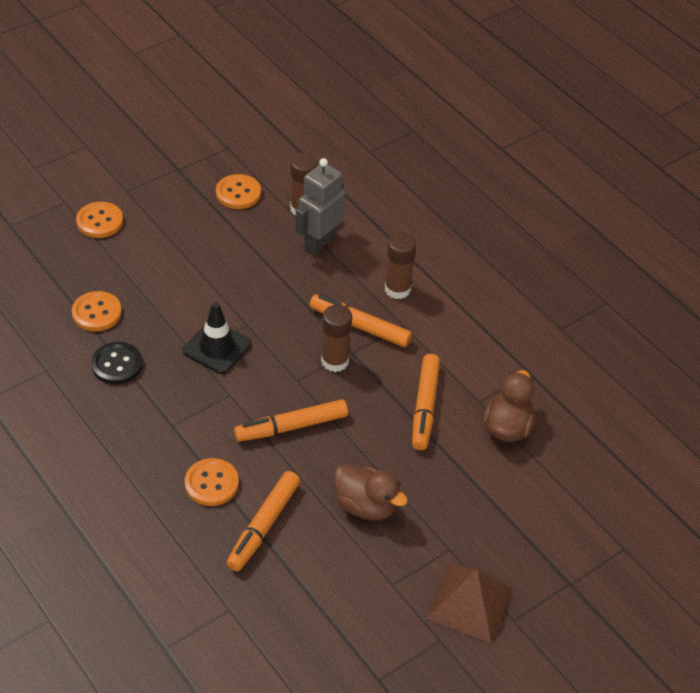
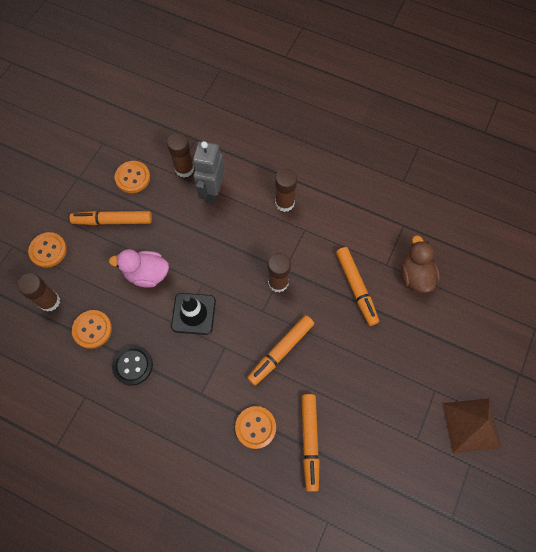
camera: 25 degrees left, 20 degrees up
(69, 268) = (49, 301): none -> brown glue stick
(191, 288) = (147, 274): none -> pink duck
(360, 326) = (278, 245): orange marker -> orange marker (113, 221)
(366, 506) = (365, 387): brown duck -> none

